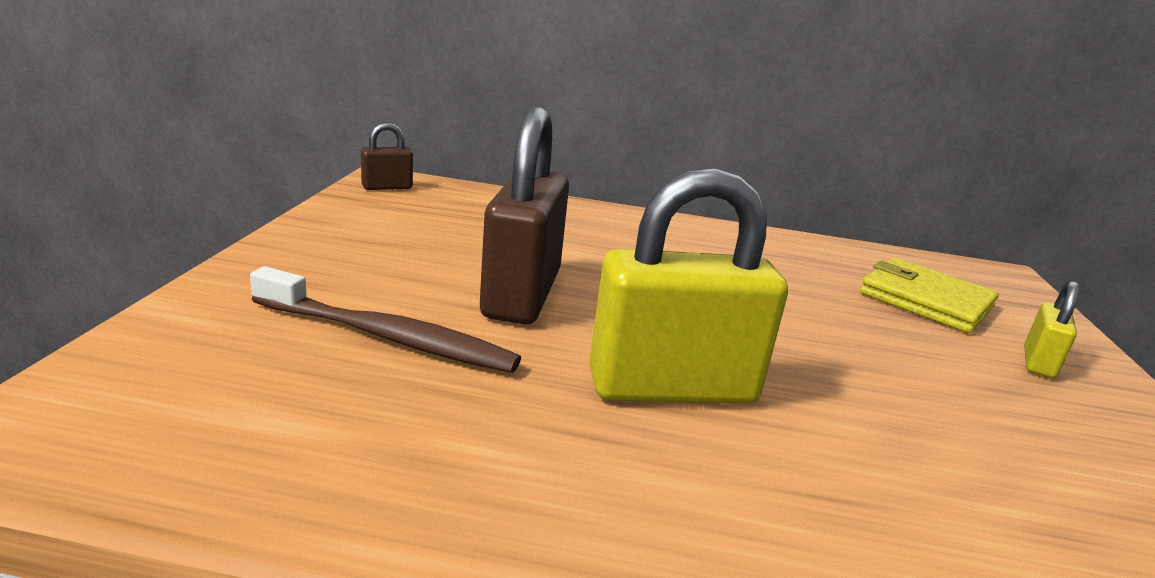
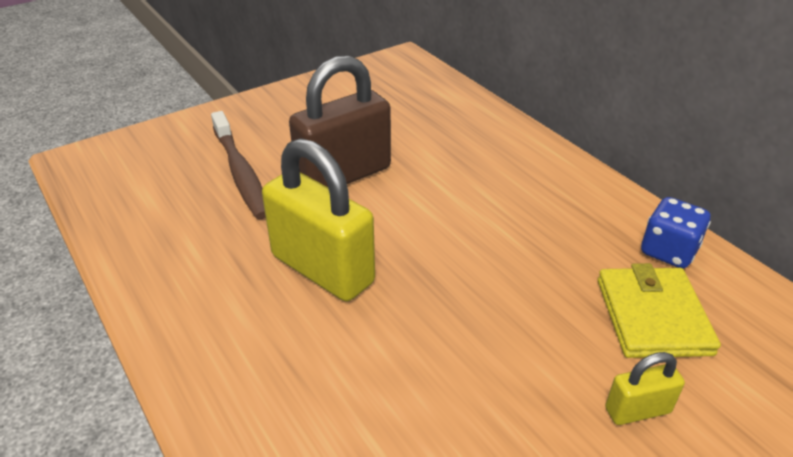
camera: 50 degrees right, 15 degrees up
(387, 187) = (393, 65): brown padlock -> none
(851, 257) = (668, 251): none -> blue dice

